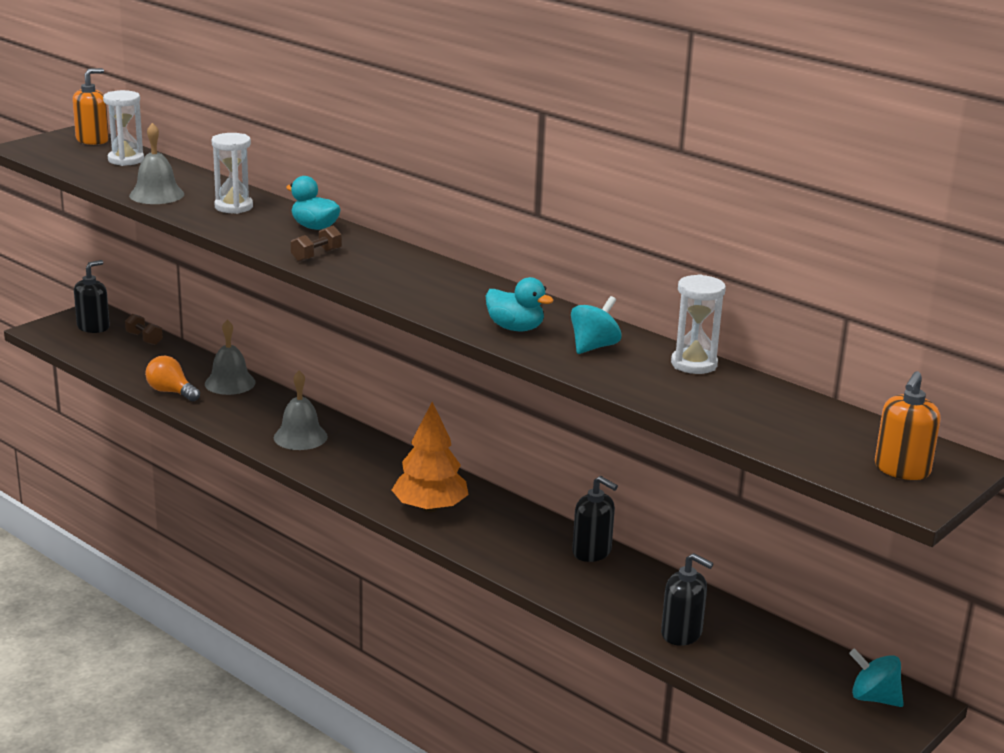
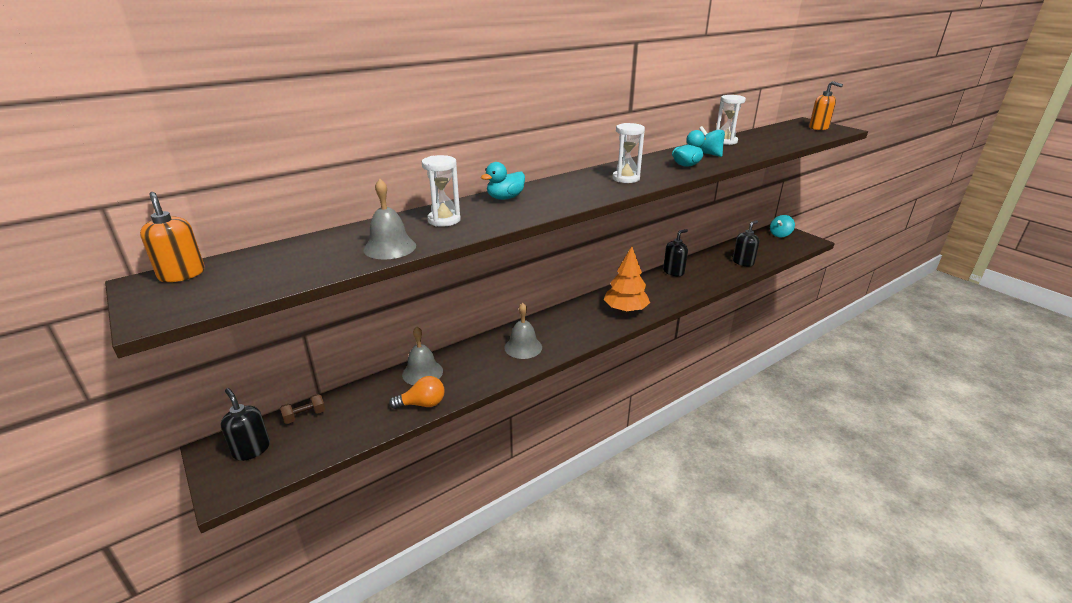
camera: 75 degrees left, 5 degrees up
(126, 160) = (271, 259): white hourglass -> white hourglass (626, 178)
(171, 392) = (422, 404): orange light bulb -> orange light bulb turned 150 degrees counterclockwise
(316, 255) = (562, 200): brown dumbbell -> none

